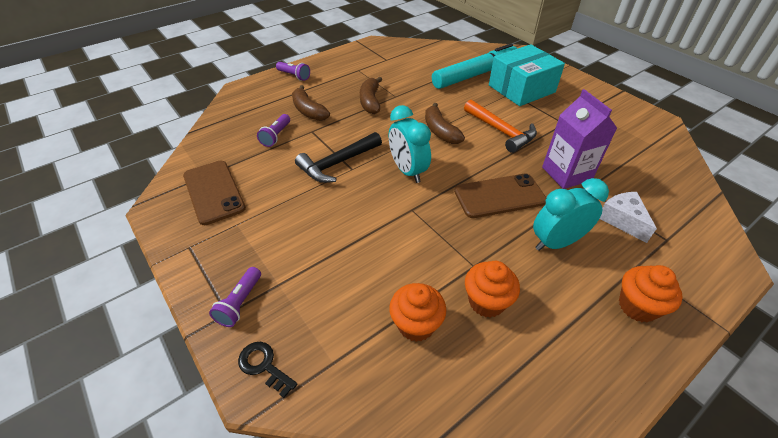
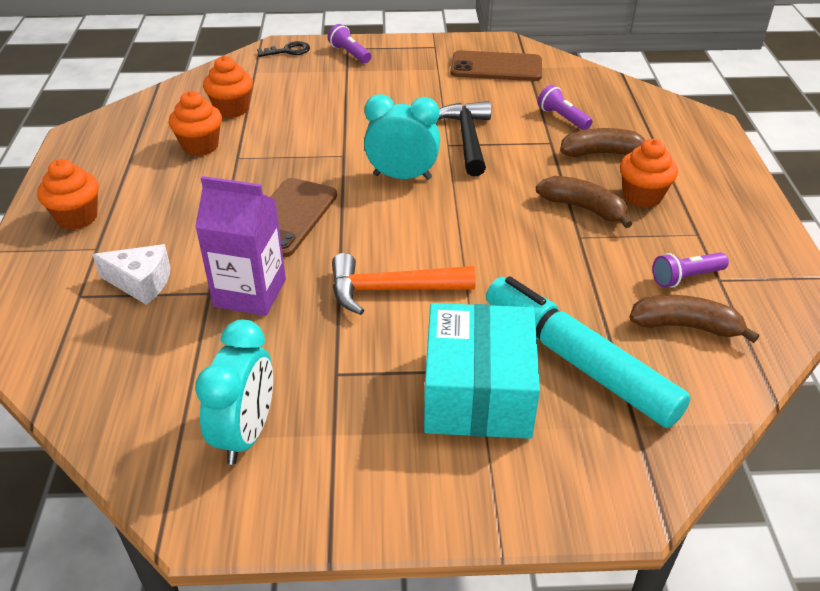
camera: 125 degrees right, 5 degrees down
(294, 76) = (717, 170): purple flashlight -> purple flashlight (686, 277)
(341, 89) = (642, 196): none -> orange cupcake
(440, 131) = (450, 235): brown banana -> brown banana (685, 326)
(475, 75) = (578, 361): turquoise marker -> turquoise marker turned 135 degrees clockwise
(556, 242) = (189, 217): turquoise clock -> turquoise clock (246, 434)

